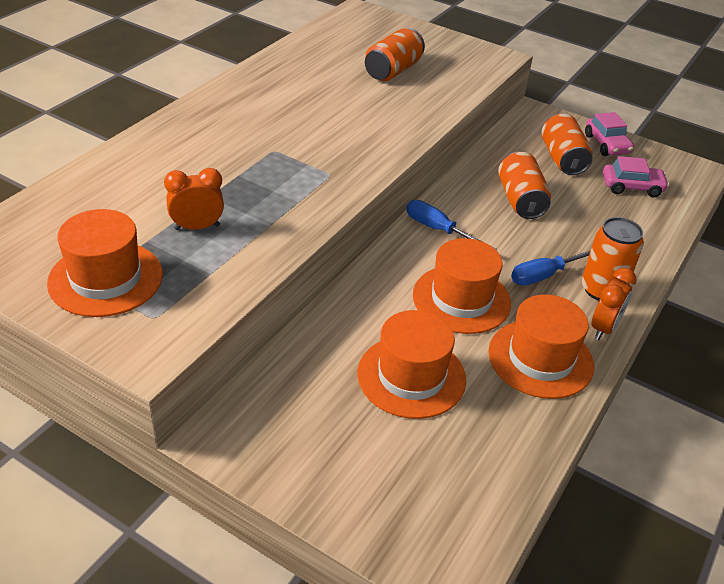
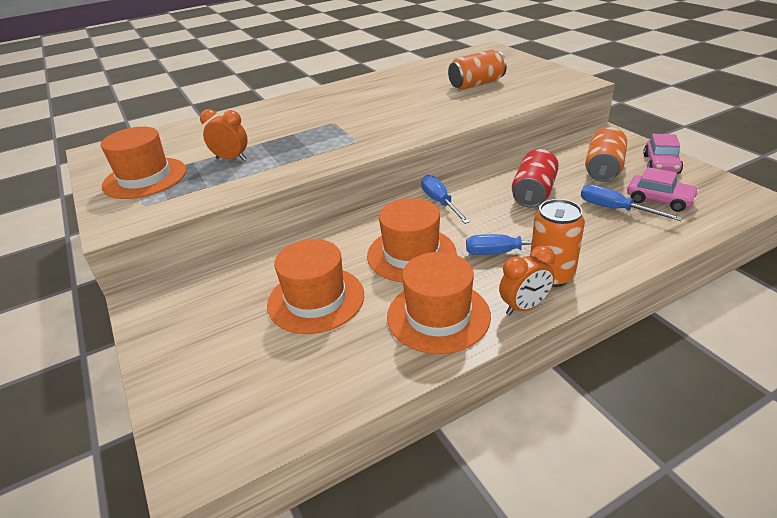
camera: 35 degrees right, 5 degrees down
(520, 200) = (533, 193): orange can -> red can
(603, 205) = (615, 209): none -> blue screwdriver

